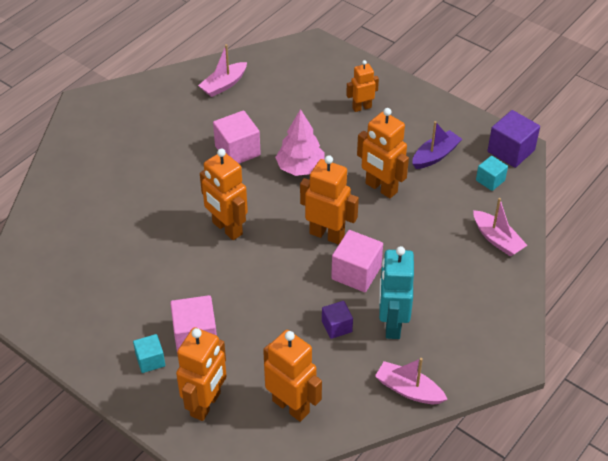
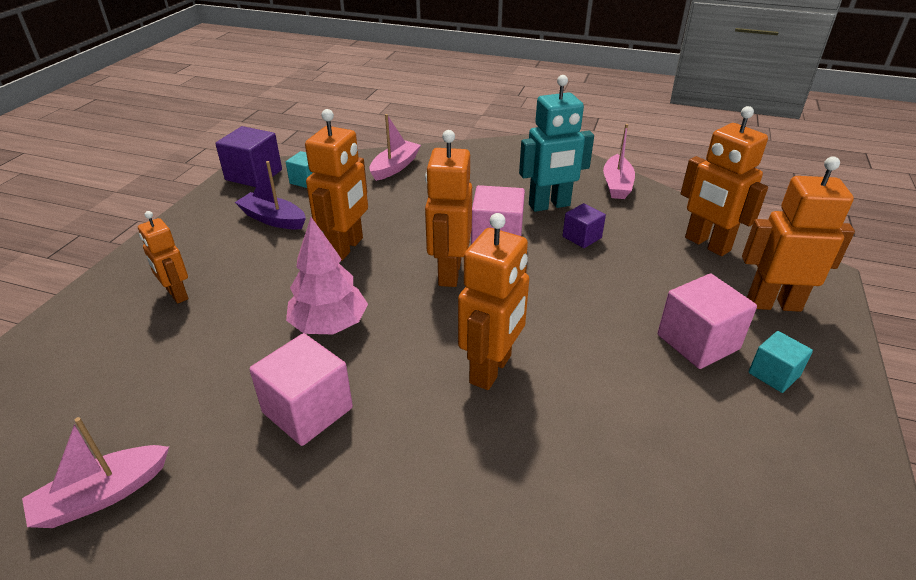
camera: 110 degrees left, 10 degrees down
(224, 85) = (102, 495): pink boat -> pink boat turned 120 degrees clockwise
(291, 406) = (707, 244): orange robot -> orange robot turned 60 degrees counterclockwise

